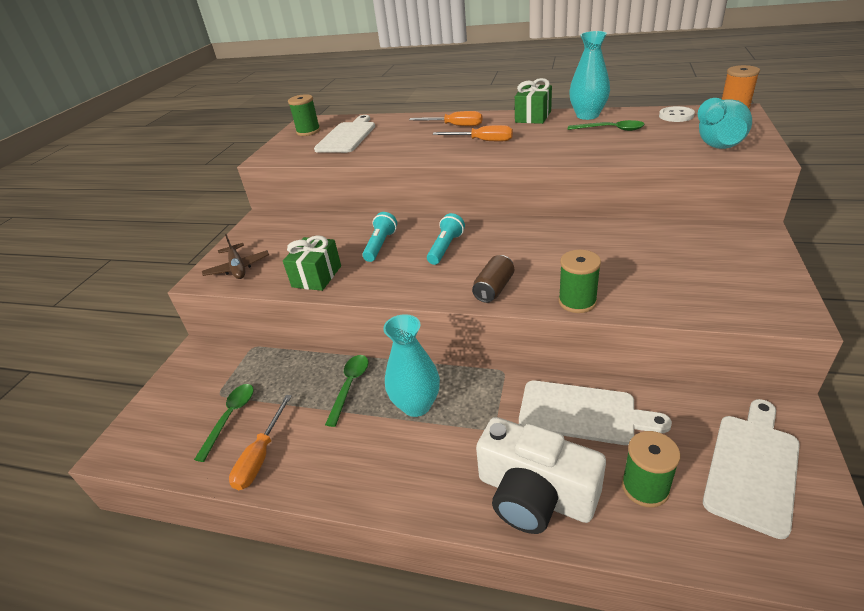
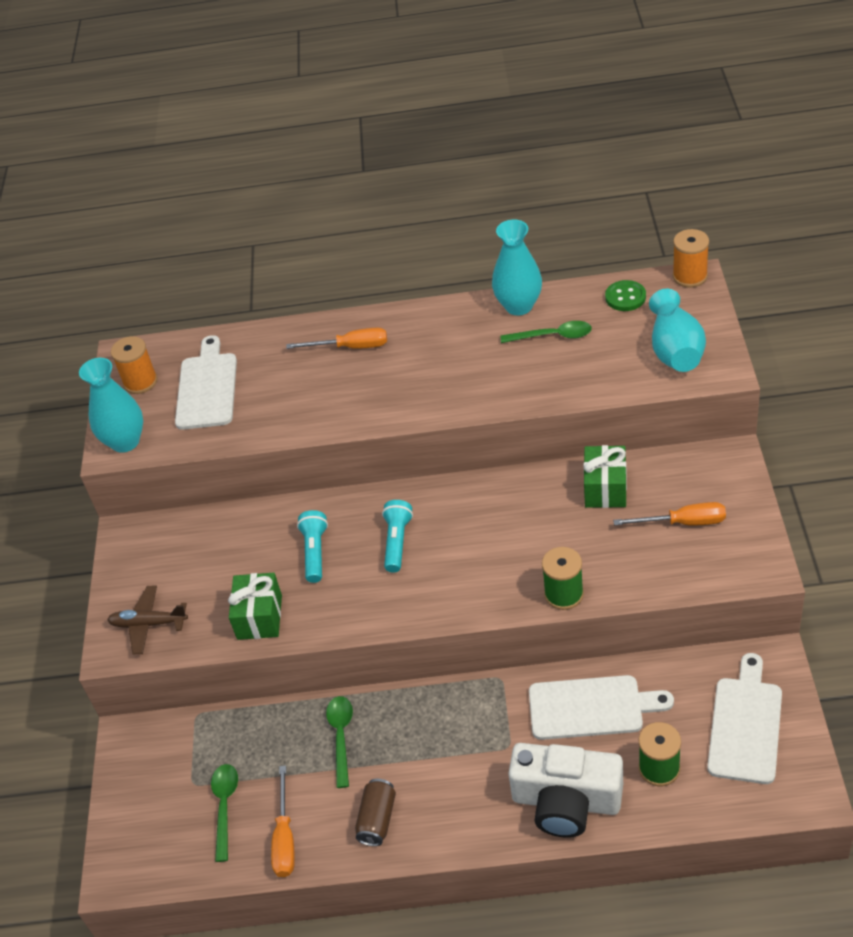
camera: 15 degrees left, 10 degrees up
(238, 268) = (148, 624): brown plane -> brown plane turned 135 degrees clockwise
(308, 131) = (140, 382): green spool -> orange spool
(416, 405) = (423, 740): turquoise vase -> turquoise vase (125, 441)
(482, 141) = (400, 378): orange screwdriver -> orange screwdriver (683, 523)
(494, 289) = (473, 594): brown can -> brown can (377, 819)
(533, 117) = (449, 315): green gift -> green gift (605, 488)
(676, 116) = (625, 297): white button -> green button

